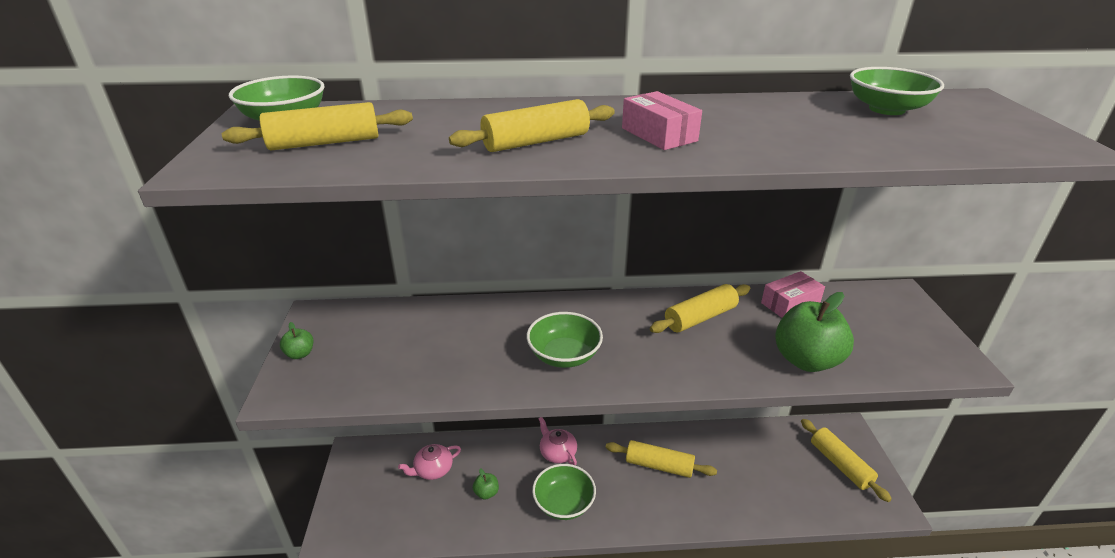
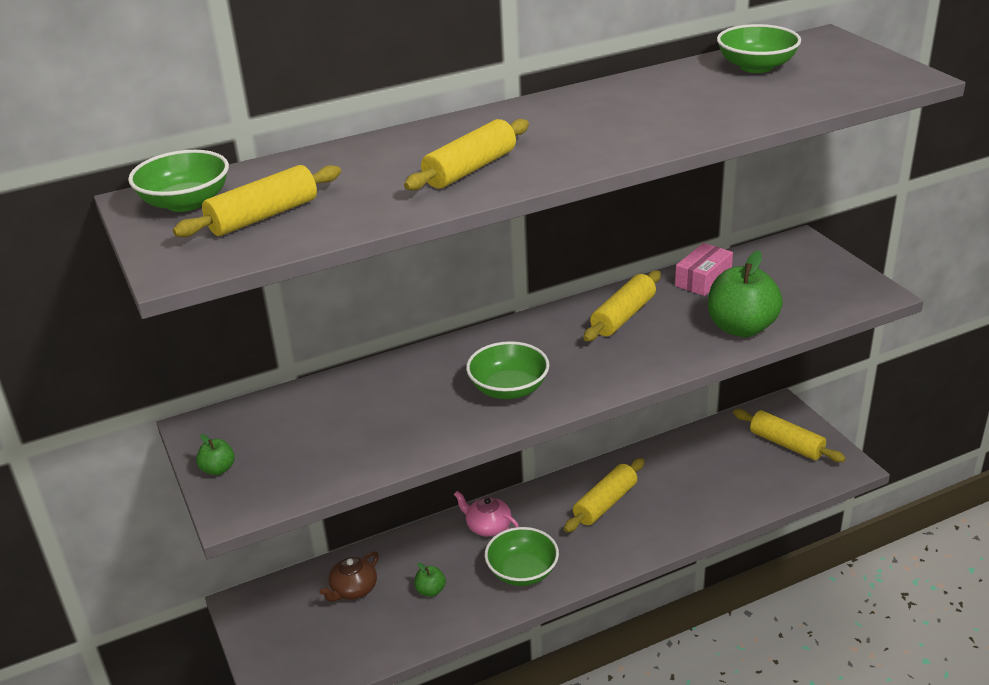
camera: 20 degrees left, 0 degrees up
(433, 469) = (353, 589): pink teapot -> brown teapot
(659, 134) = (576, 137): pink box -> none
(659, 465) = (605, 503): yellow rolling pin -> yellow rolling pin turned 45 degrees counterclockwise

